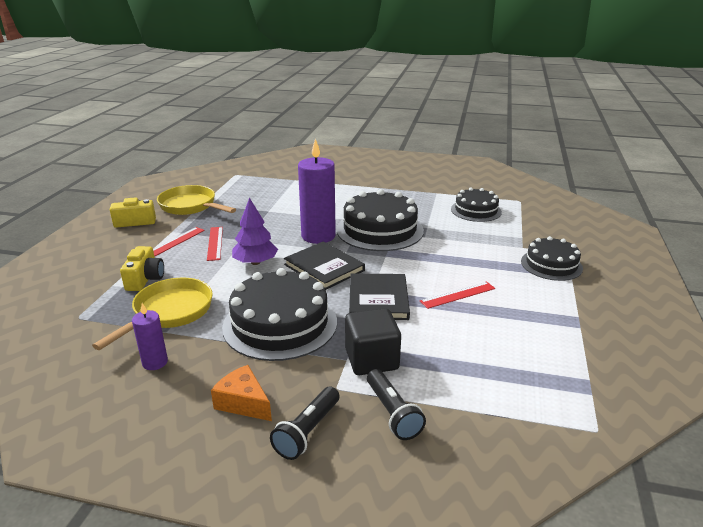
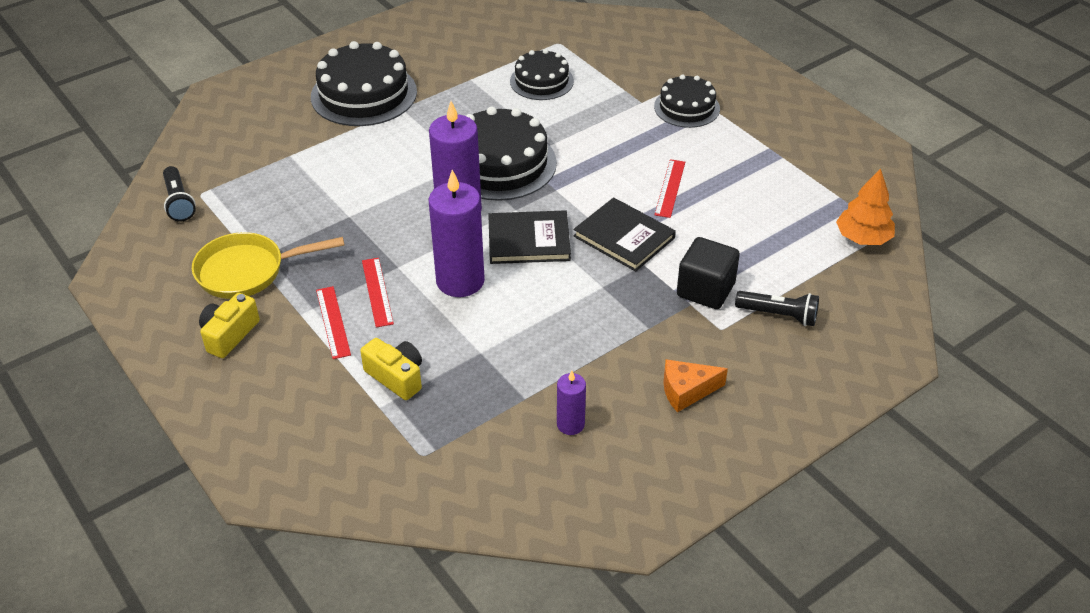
camera: 50 degrees left, 15 degrees up
(169, 313) = (491, 383): yellow pan -> none
(215, 243) = (377, 292): red ruler -> red ruler turned 45 degrees clockwise
(255, 262) = (460, 281): purple tree -> purple candle
(280, 324) = (595, 317): black cake -> black cake (364, 94)
(307, 431) = (755, 370): black flashlight -> black flashlight (179, 202)
(562, 419) = (863, 238): none -> orange tree

